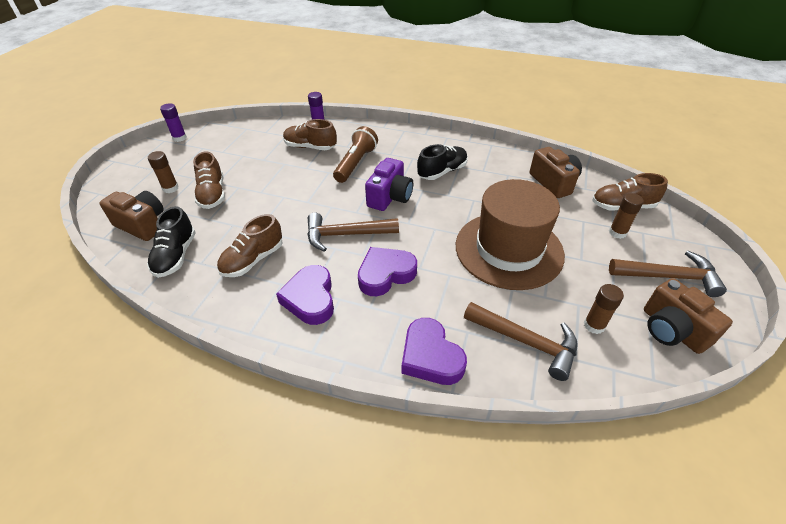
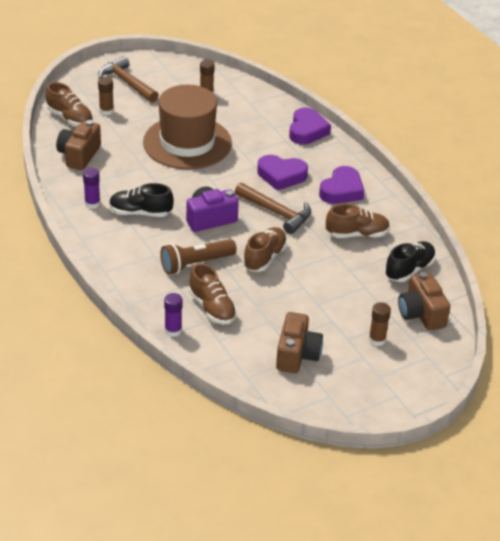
camera: 140 degrees left, 5 degrees down
(179, 138) = (327, 409): purple glue stick -> purple glue stick (92, 203)
(212, 194) = (345, 309): brown shoe -> brown shoe (264, 258)
(526, 342) = (251, 108): brown hammer -> none
(672, 330) = (173, 71): brown camera -> brown camera (297, 355)

